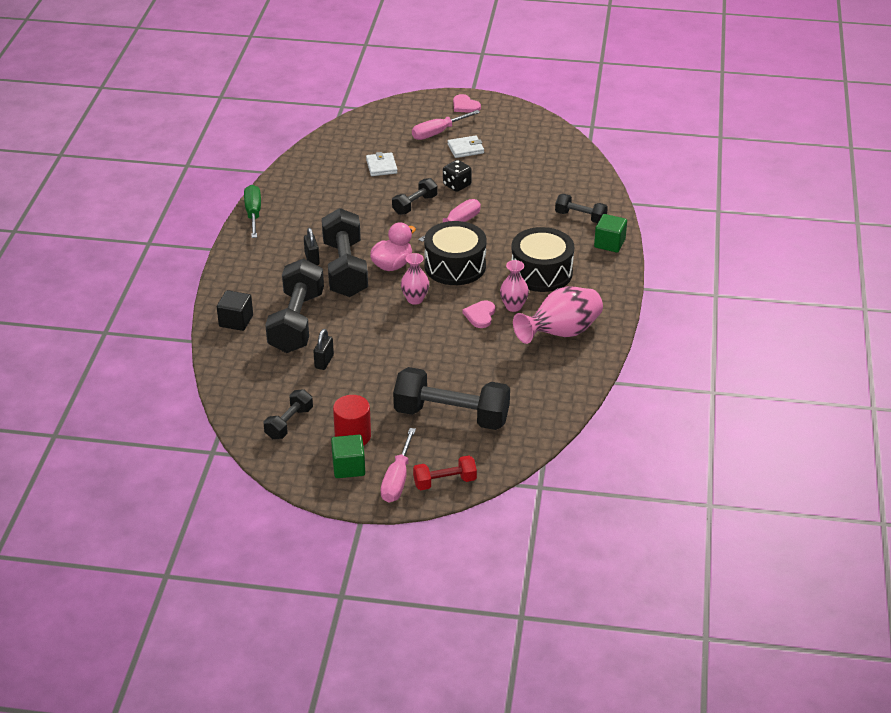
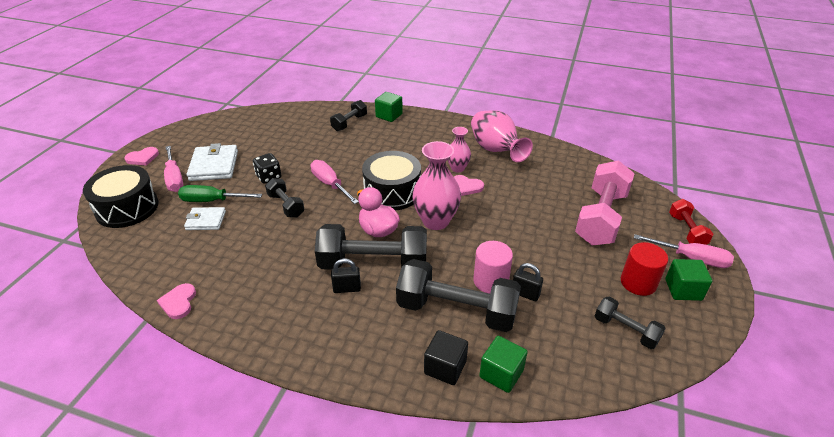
camera: 80 degrees left, 0 degrees up
(233, 350) = (501, 373): none -> green cube
(253, 214) = (233, 335): green screwdriver -> green screwdriver (212, 201)
(282, 180) = (178, 302): none -> pink heart
(337, 340) = (490, 281): none -> pink cylinder
(415, 299) = (435, 221): pink vase -> pink vase, size x1.73
(451, 416) = (601, 217): black dumbbell -> pink dumbbell
(465, 149) = (214, 165): white wallet -> white wallet, size x1.63
(541, 272) = (416, 149): black drum -> black drum (127, 208)

